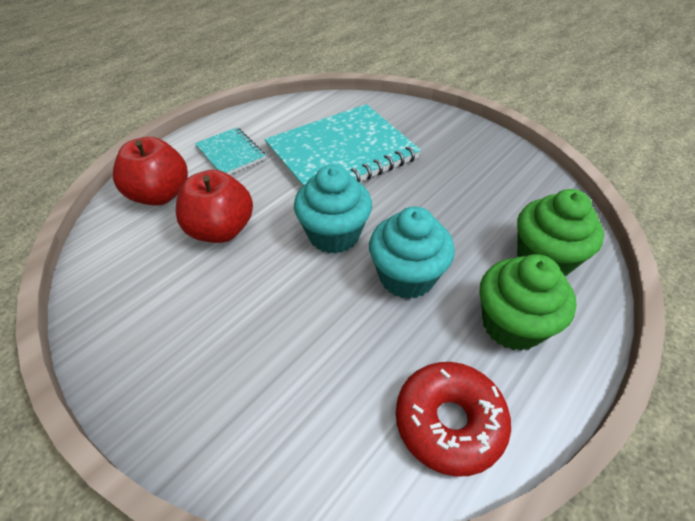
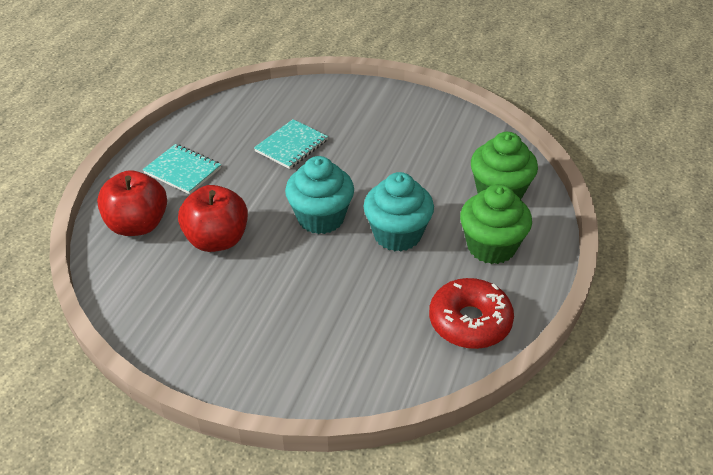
camera: 20 degrees left, 5 degrees down
(342, 154) = (291, 146): turquoise notebook -> turquoise notebook, size x0.49

